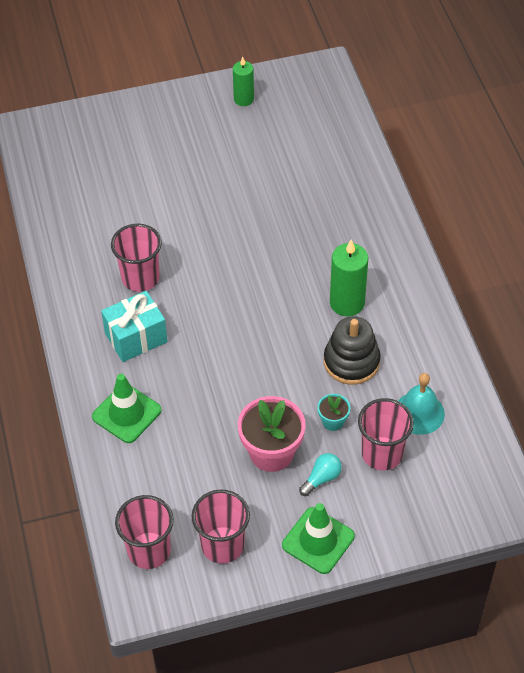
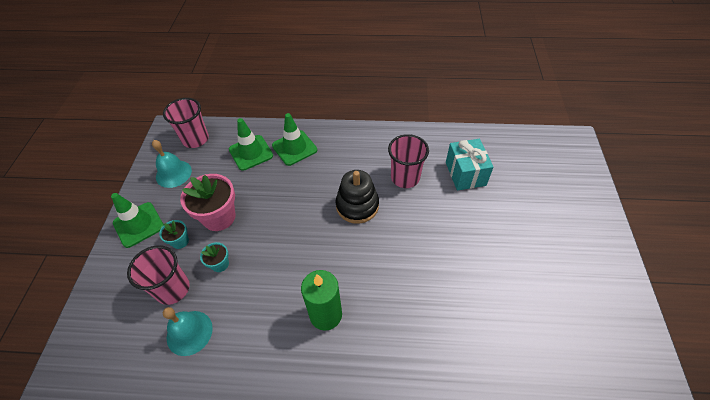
camera: 110 degrees right, 0 degrees up
(136, 338) = (352, 164): turquoise gift -> turquoise gift (465, 174)
(152, 464) = (251, 152): none -> green traffic cone
(222, 545) = (173, 173): pink cup -> turquoise bell
(243, 99) = (608, 305): green candle -> none
(321, 478) = (180, 241): turquoise light bulb -> turquoise flower pot
(351, 362) = (265, 296): black stacking toy -> black stacking toy (357, 206)

